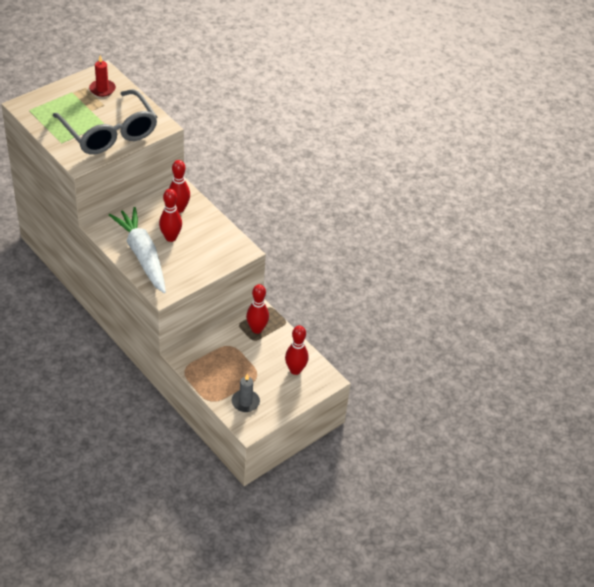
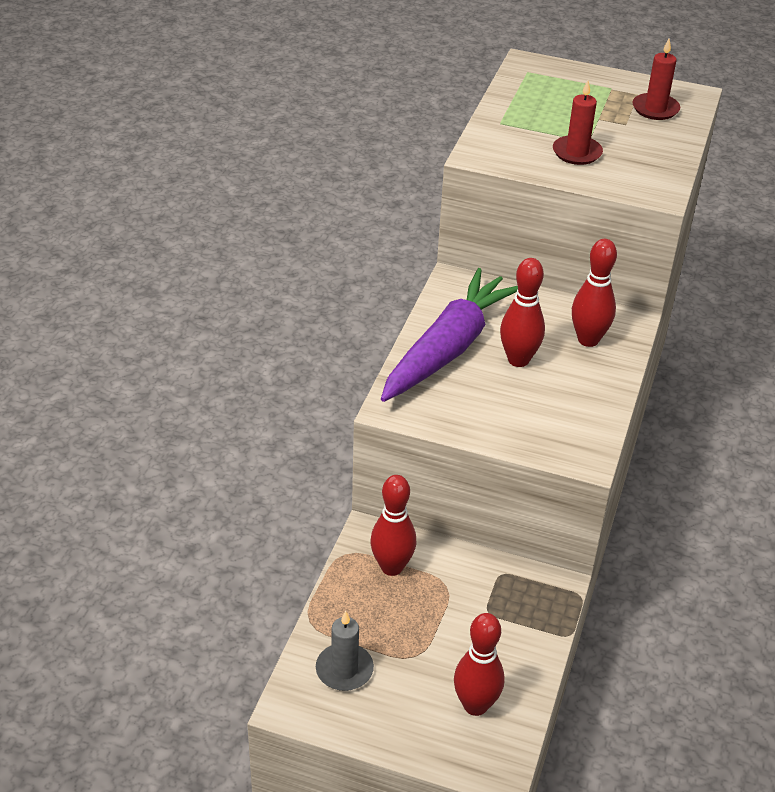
camera: 60 degrees right, 5 degrees down
(109, 133) = (577, 153): grey glasses -> red candle
(142, 255) = (448, 348): white carrot -> purple carrot
(257, 329) = (514, 603): red bowling pin -> red bowling pin (392, 567)

